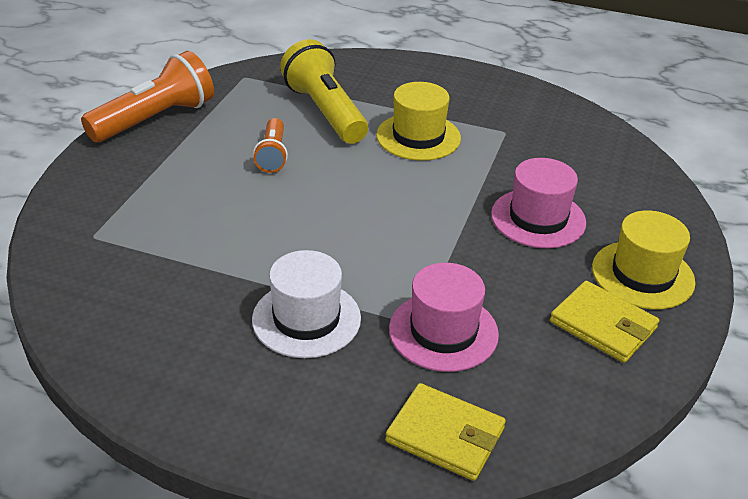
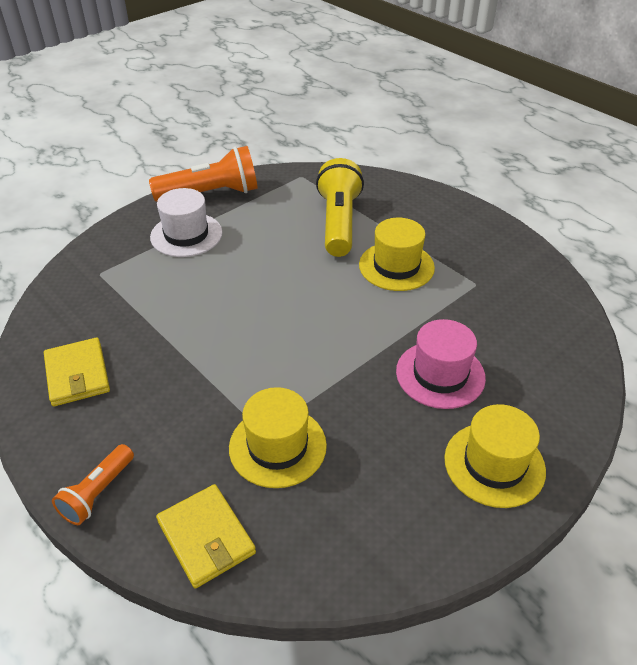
camera: 30 degrees right, 5 degrees up
(272, 155) = (269, 248): orange flashlight -> orange flashlight (97, 493)
(306, 319) = (185, 393): white hat -> white hat (186, 235)
(443, 331) = (277, 446): pink hat -> yellow hat
(603, 325) = (417, 497): yellow wallet -> yellow wallet (77, 374)

